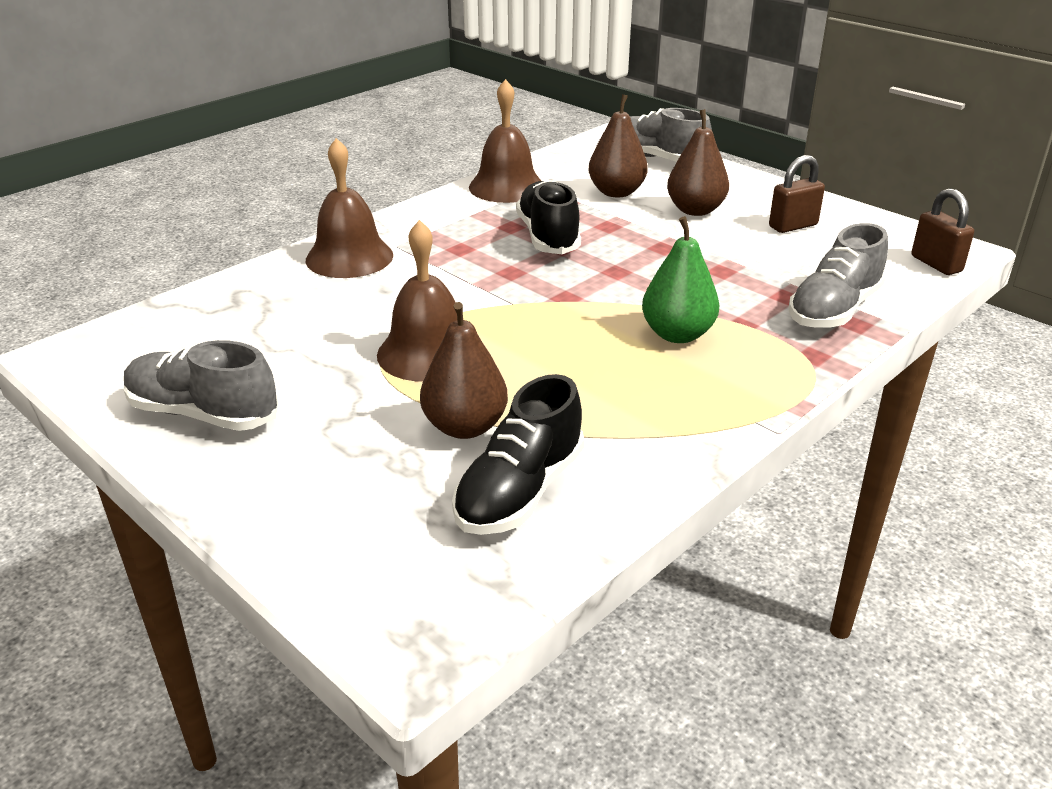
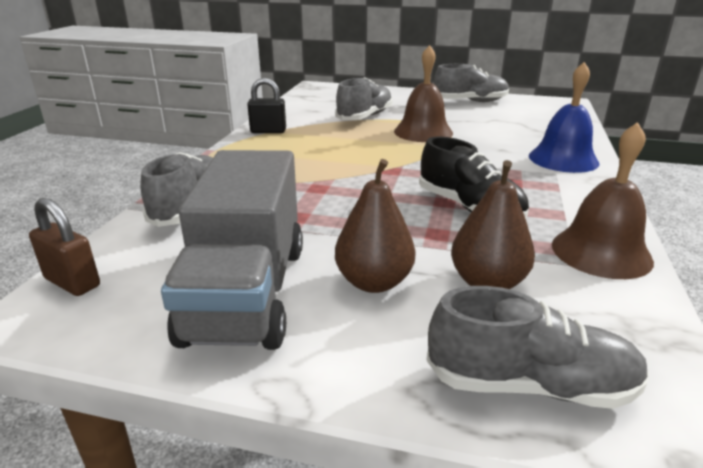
camera: 150 degrees right, 5 degrees down
(349, 257) = (563, 159): brown bell -> blue bell
(465, 427) = (365, 117): brown pear -> grey shoe
(519, 491) = (319, 109): black shoe -> none
(676, 436) = (268, 131): none -> black padlock
(677, 334) = (299, 167): green pear -> none
(793, 226) = (247, 292): brown padlock -> grey truck

